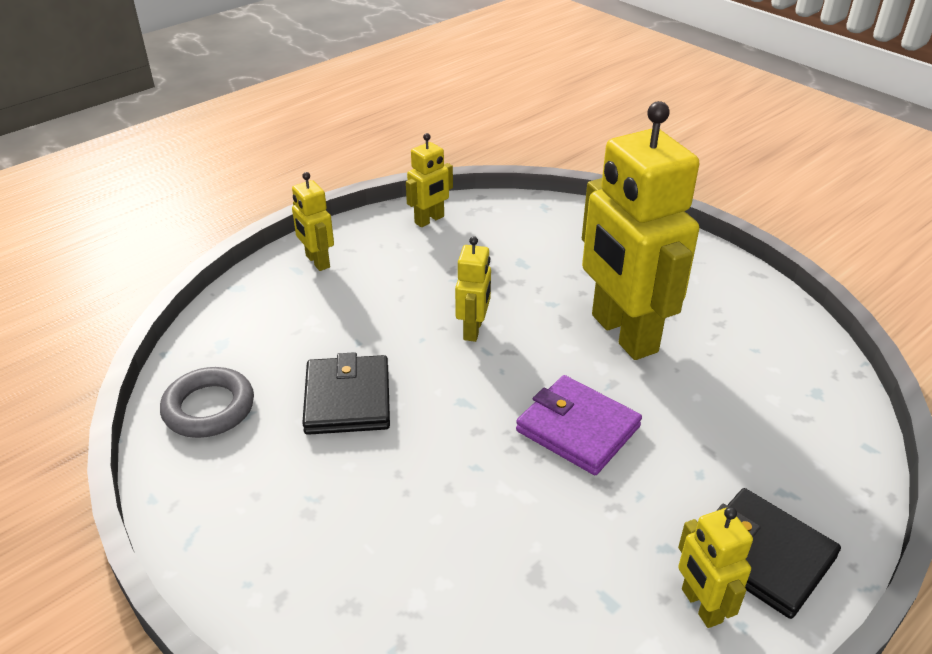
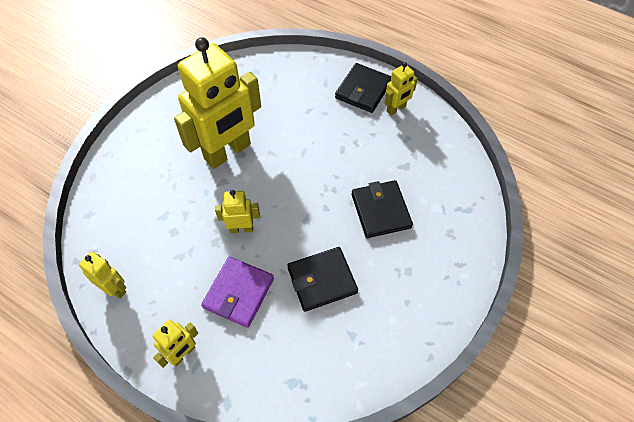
camera: 105 degrees left, 20 degrees up
(209, 408) = (354, 360): grey ring -> none
(443, 505) = (380, 211): none -> black wallet
(577, 429) = (310, 163): purple wallet -> purple wallet (239, 293)

